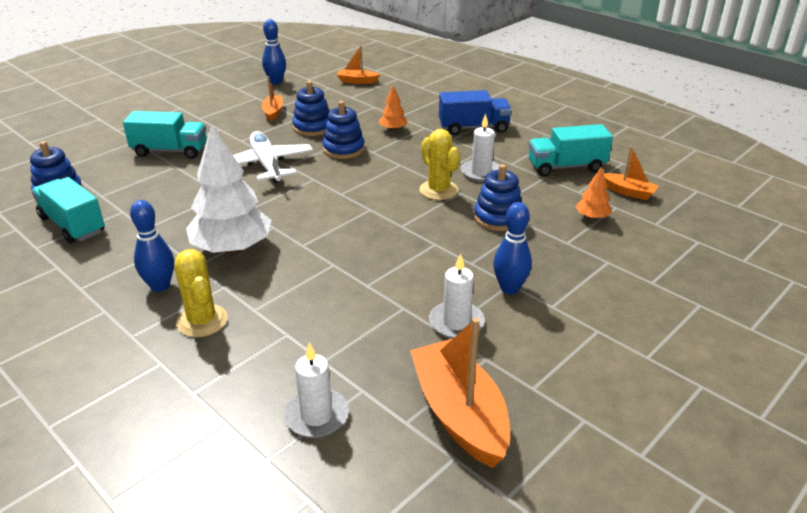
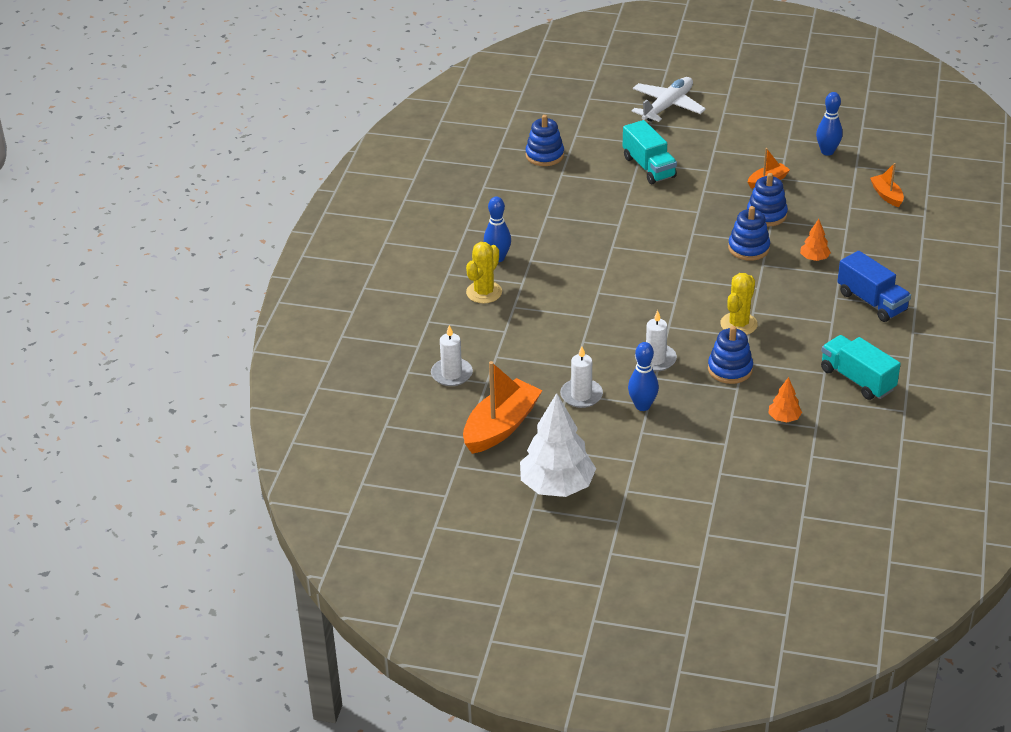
camera: 60 degrees right, 5 degrees up
(72, 225) = (518, 185): turquoise truck -> none
(232, 248) = (563, 265): white tree -> white tree (557, 486)
(267, 165) = (681, 223): white plane -> white plane (667, 106)
(481, 172) = (792, 335): white candle -> white candle (655, 359)
(628, 192) = (850, 428): orange boat -> none

